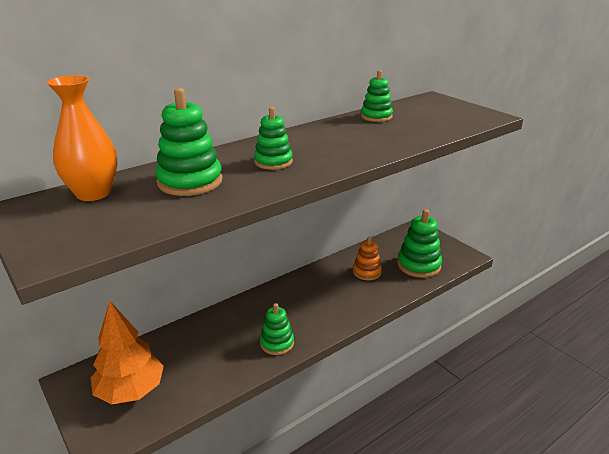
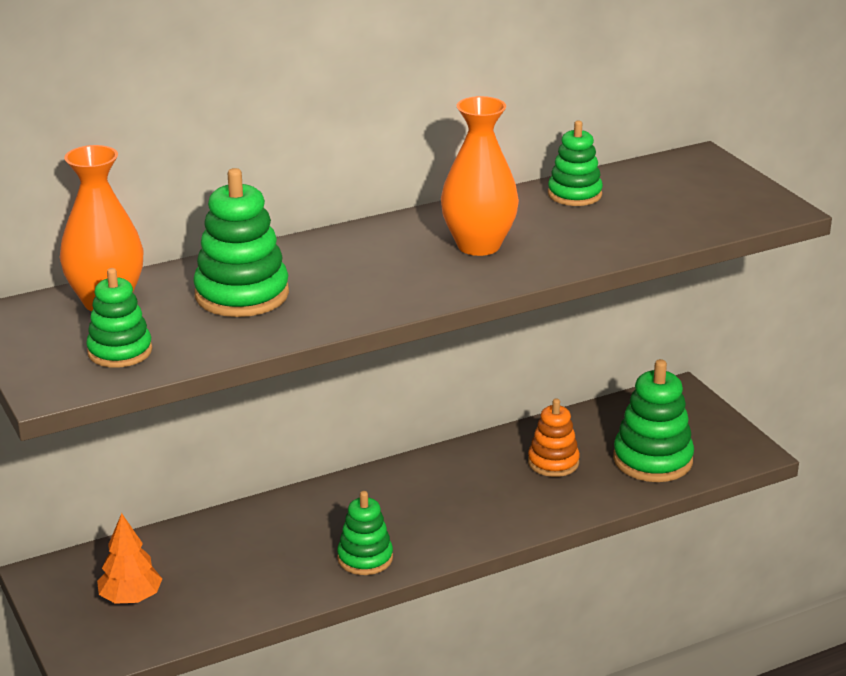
camera: 10 degrees right, 0 degrees up
(130, 391) = (131, 598): orange tree -> orange tree, size x0.61
(273, 162) = (371, 271): green stacking toy -> green stacking toy (120, 351)
(334, 144) = (478, 245): none -> orange vase

